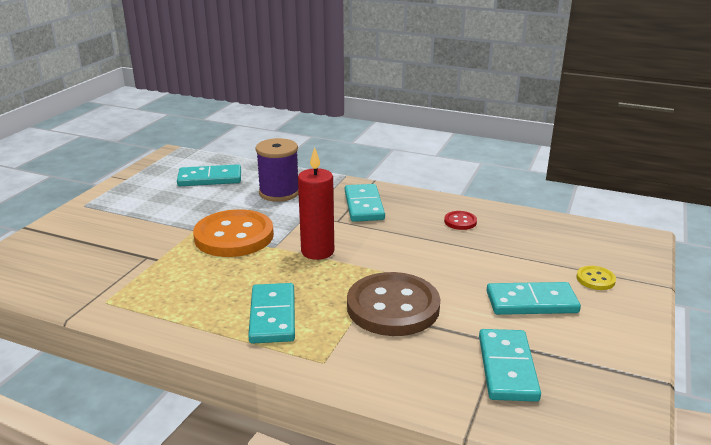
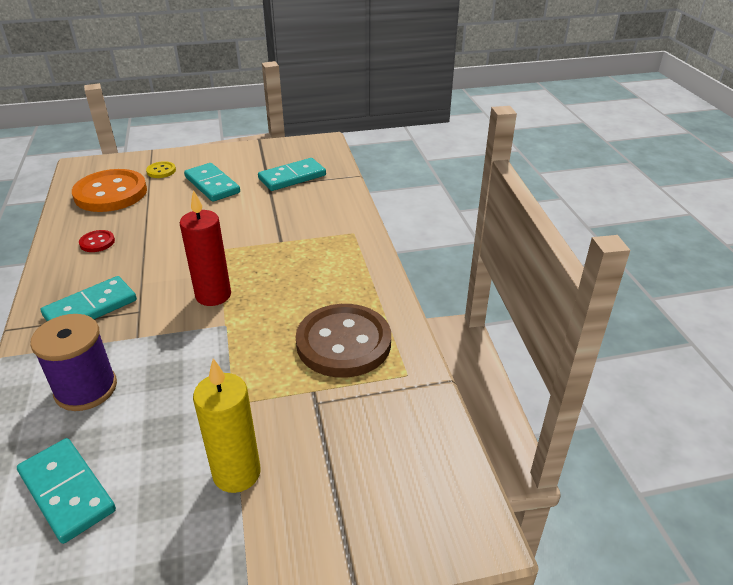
camera: 125 degrees left, 10 degrees up
(144, 218) = (237, 473): none -> yellow candle
(234, 236) = (224, 363): orange button -> orange button (111, 193)
(273, 316) = (329, 273): turquoise domino -> none
(393, 307) = (266, 230): brown button -> brown button (343, 343)

